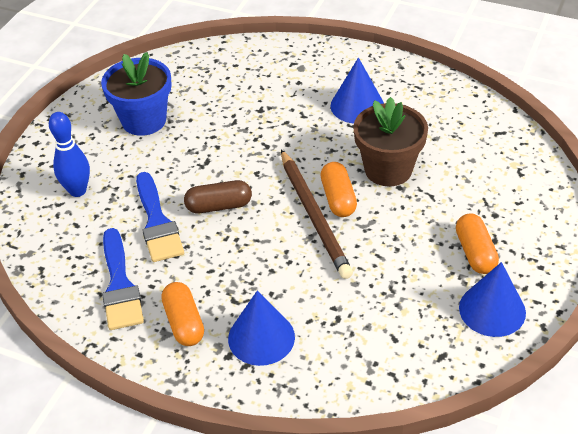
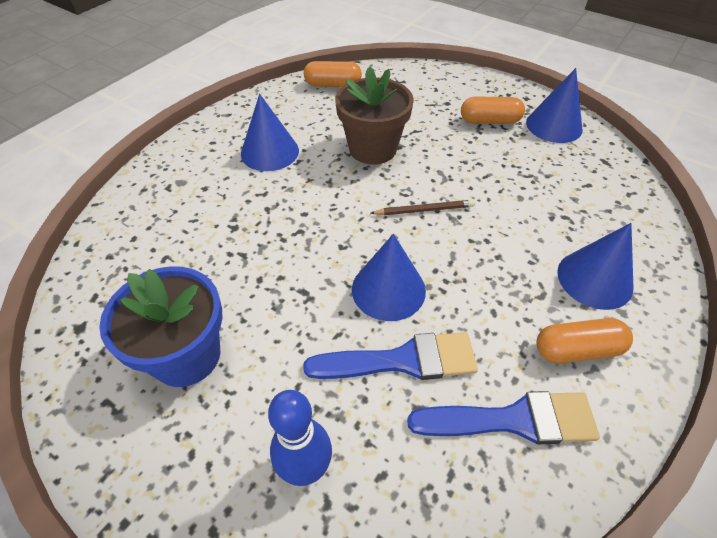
camera: 80 degrees left, 5 degrees up
(219, 206) = (388, 289): brown capsule -> blue cone
(314, 216) = (424, 210): brown pencil -> brown pencil, size x0.52
(338, 198) = (403, 189): orange capsule -> orange capsule (333, 85)

